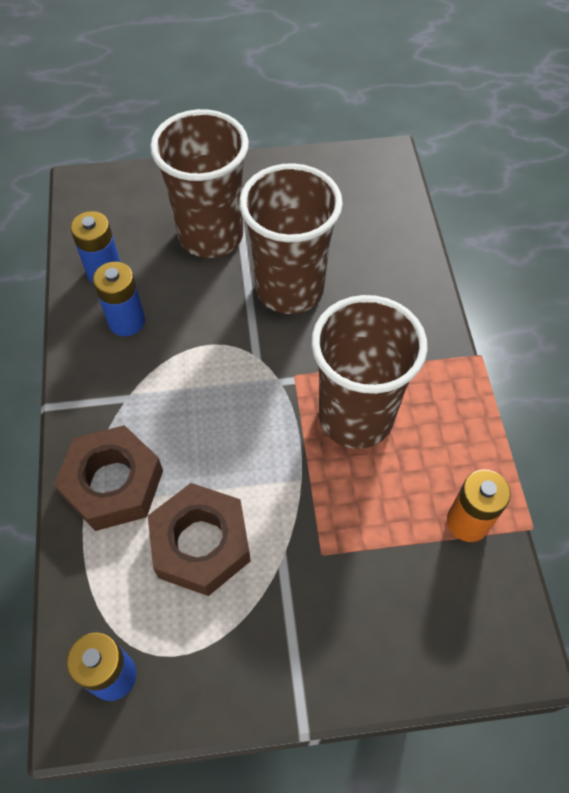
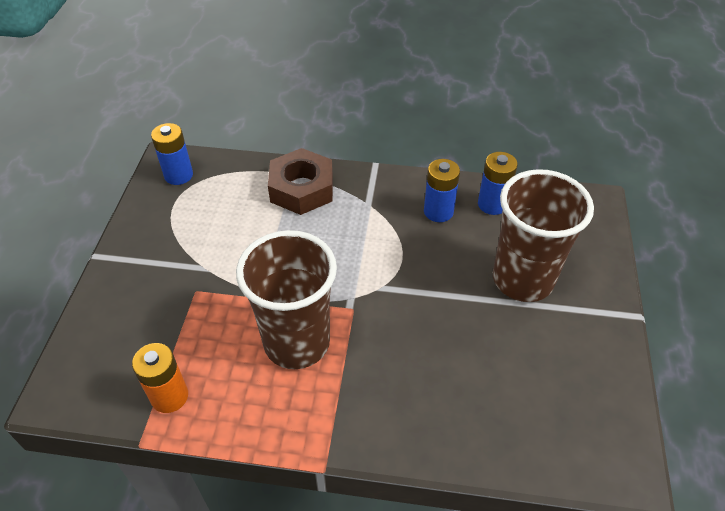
camera: 105 degrees right, 10 degrees down
(201, 544) = (237, 226): brown nut -> none
(289, 289) = (446, 326): brown cup -> none

